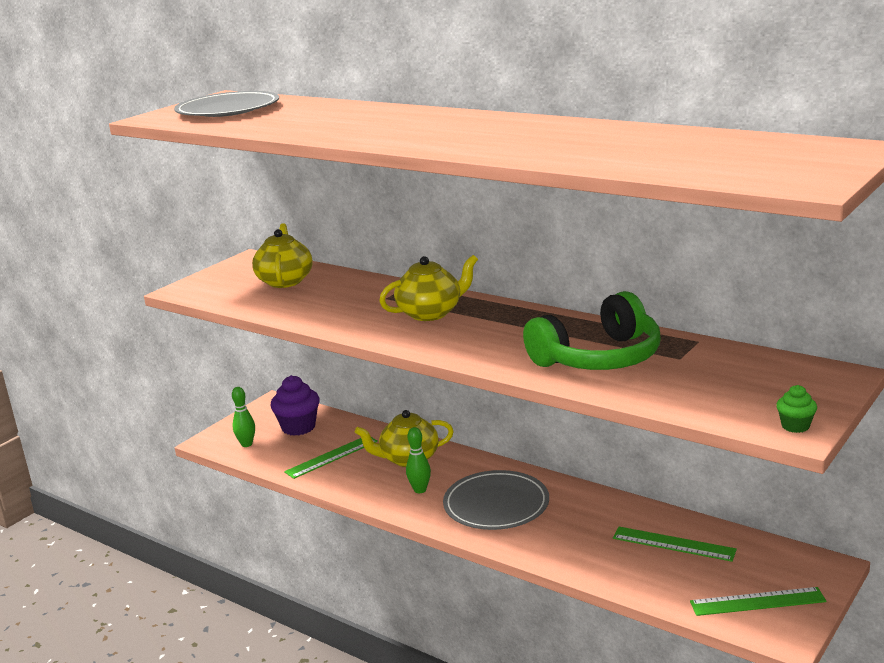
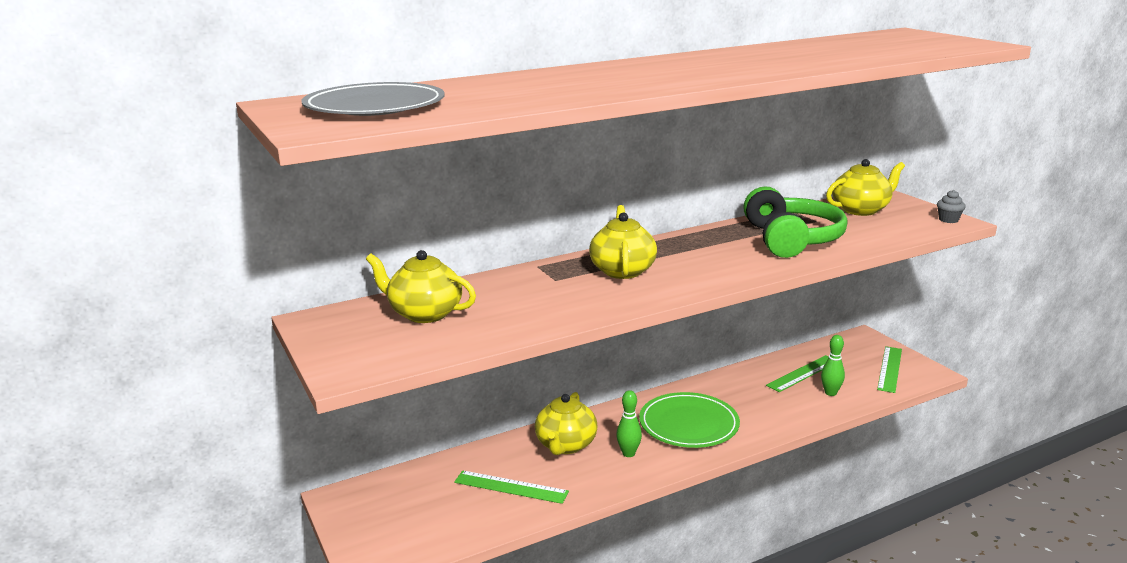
camera: 65 degrees left, 0 degrees up
(246, 444) = (414, 538): green bowling pin -> green bowling pin (830, 393)
(298, 427) = (420, 493): purple cupcake -> none
(332, 456) = (511, 487): green ruler -> green ruler turned 60 degrees counterclockwise
(496, 505) = (688, 424): grey plate -> green plate
(757, 373) = (861, 210): none -> yellow teapot
(795, 426) = (948, 220): green cupcake -> grey cupcake

